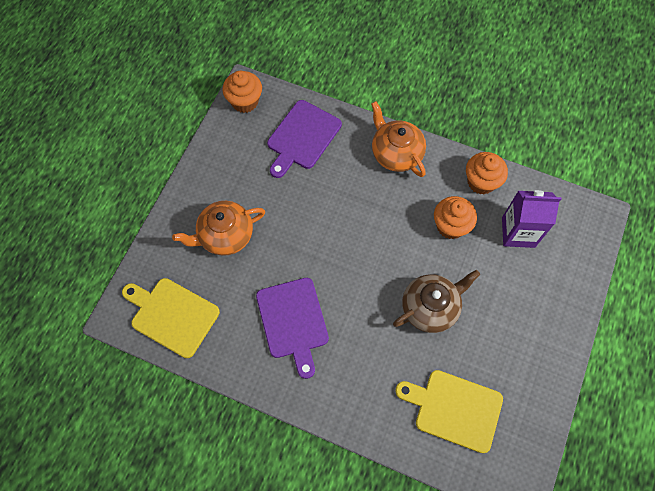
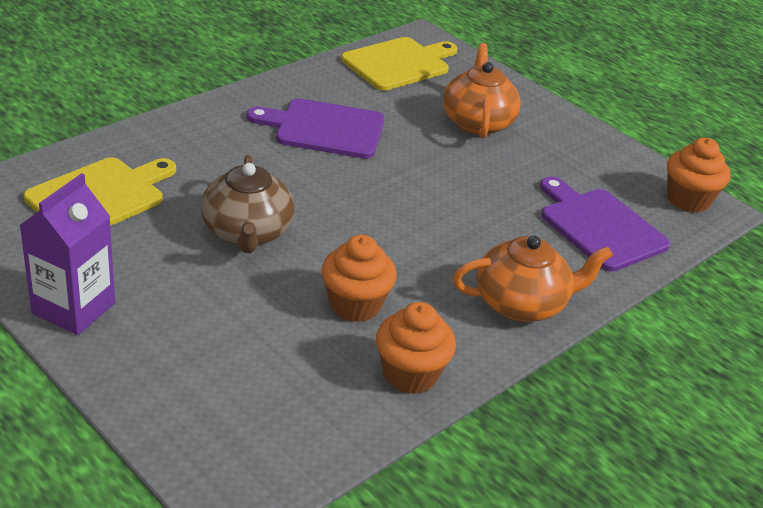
camera: 110 degrees right, 30 degrees down
(518, 232) = (288, 373): purple carton -> purple carton (73, 308)

